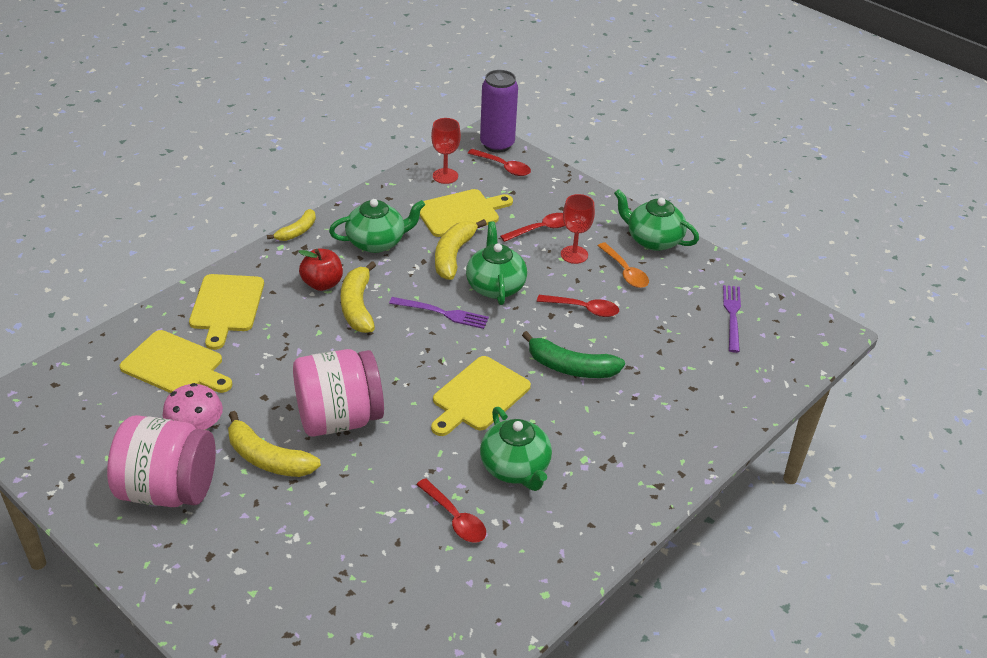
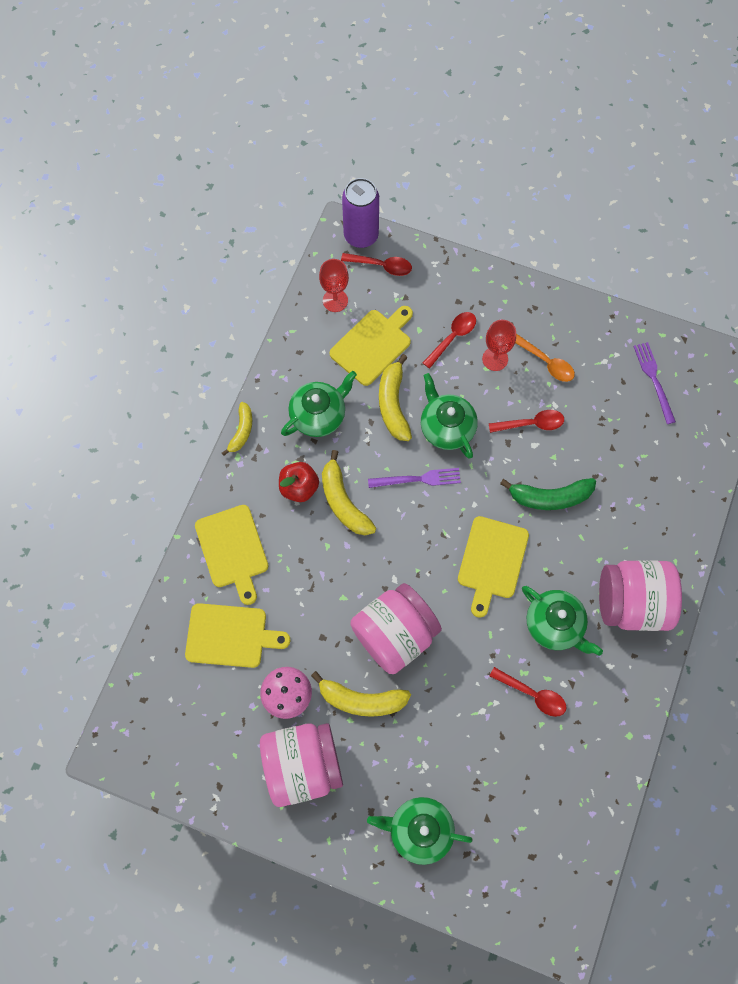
camera: 20 degrees left, 30 degrees up
(613, 478) = (631, 602): none -> pink jar
(653, 240) = (553, 311): green teapot -> green teapot (419, 830)

